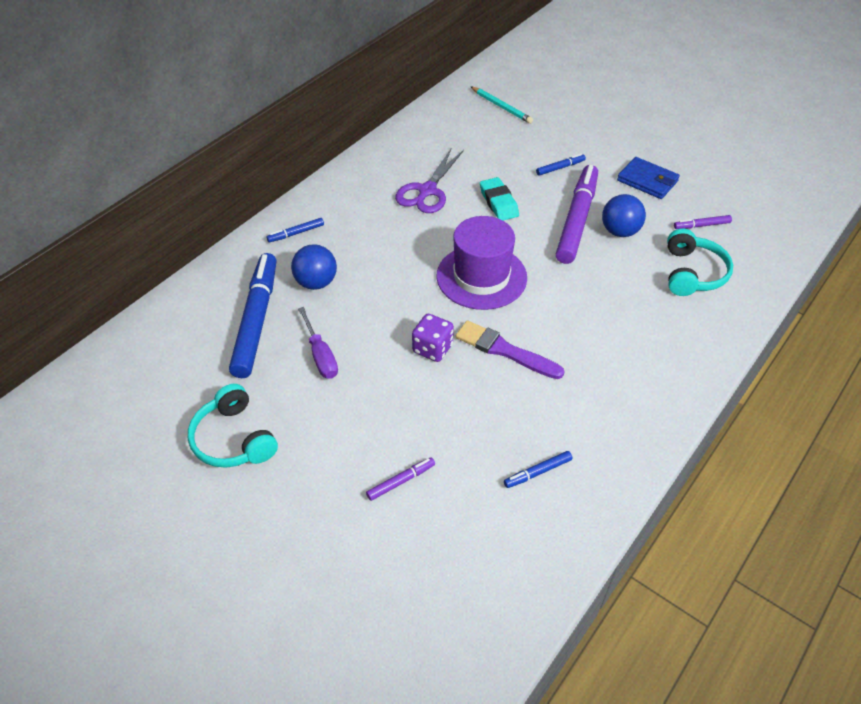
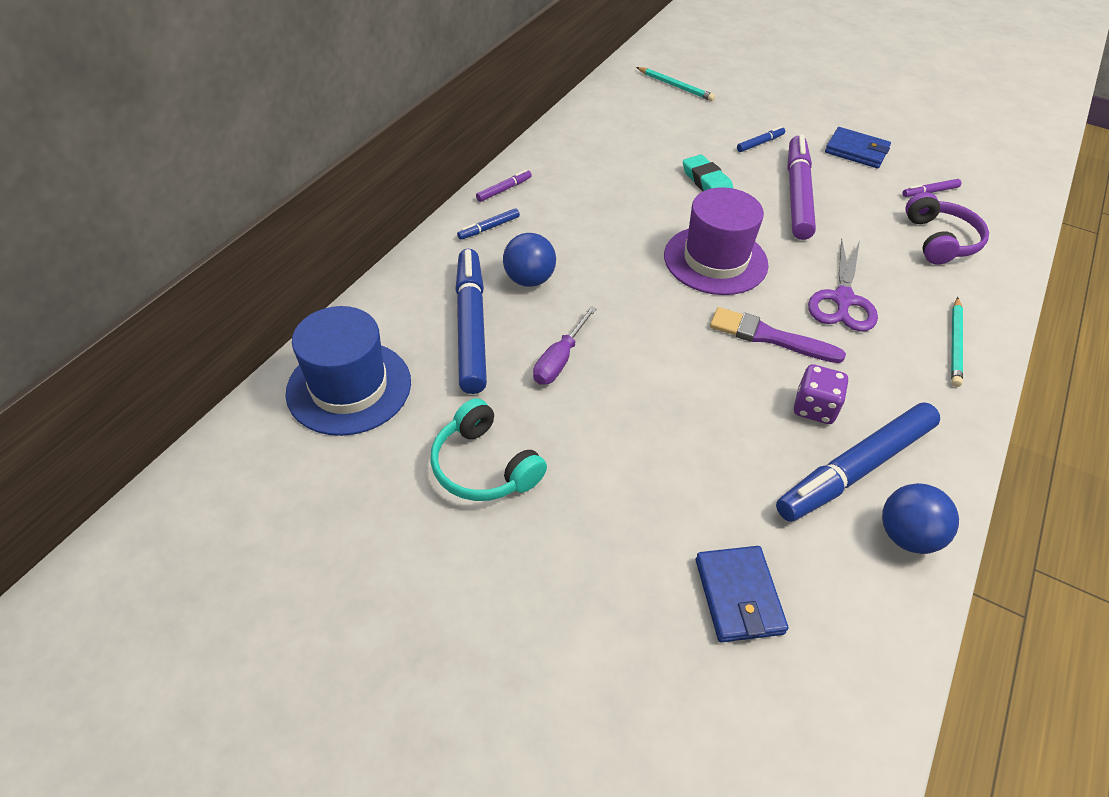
camera: 10 degrees left, 0 degrees up
(146, 363) = (349, 387): none -> blue hat
(320, 355) = (560, 360): purple screwdriver -> purple screwdriver turned 60 degrees clockwise
(401, 481) = (702, 496): purple marker -> purple marker (504, 190)
(403, 565) = (738, 596): none -> blue wallet
(427, 191) = (624, 174): purple scissors -> purple scissors (842, 300)
(432, 349) = (687, 341): purple dice -> purple dice (814, 408)
(537, 472) = (855, 469): blue marker -> blue marker, size x2.37
(620, 231) = (847, 203): blue ball -> blue ball (907, 536)
(668, 371) = (955, 344): none -> turquoise pencil
(692, 273) = (939, 240): turquoise headphones -> purple headphones

